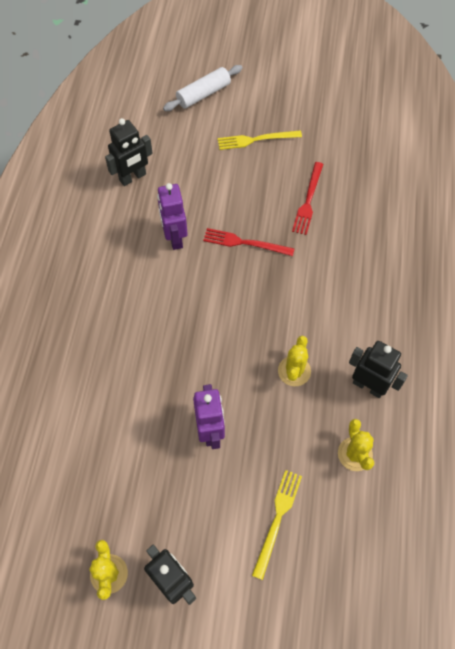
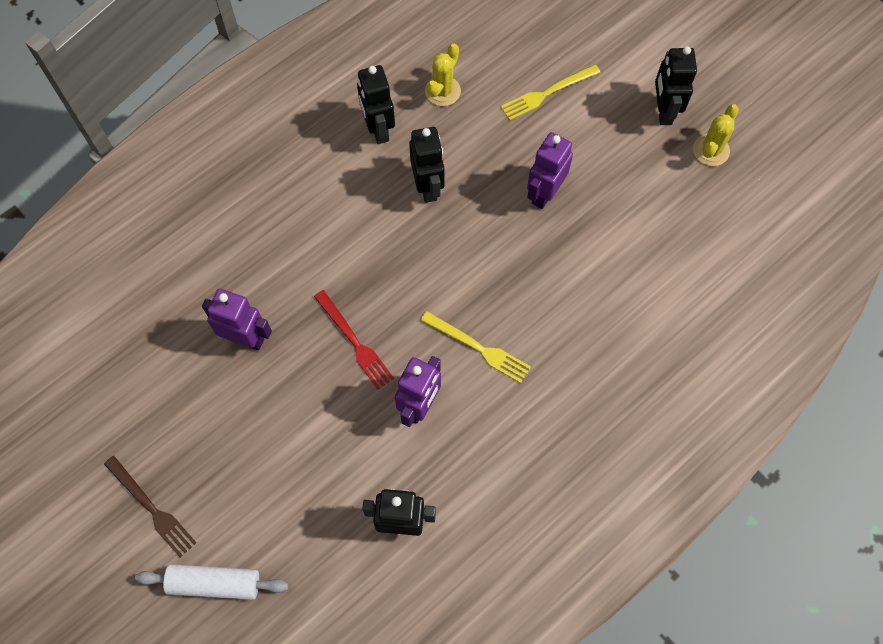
camera: 140 degrees left, 5 degrees up
(256, 140) = (221, 461): yellow fork -> yellow fork (478, 348)
(267, 100) = (151, 508): none -> brown fork
(294, 371) = (428, 187): yellow cactus -> black robot
(308, 200) = (245, 338): red fork -> purple robot

